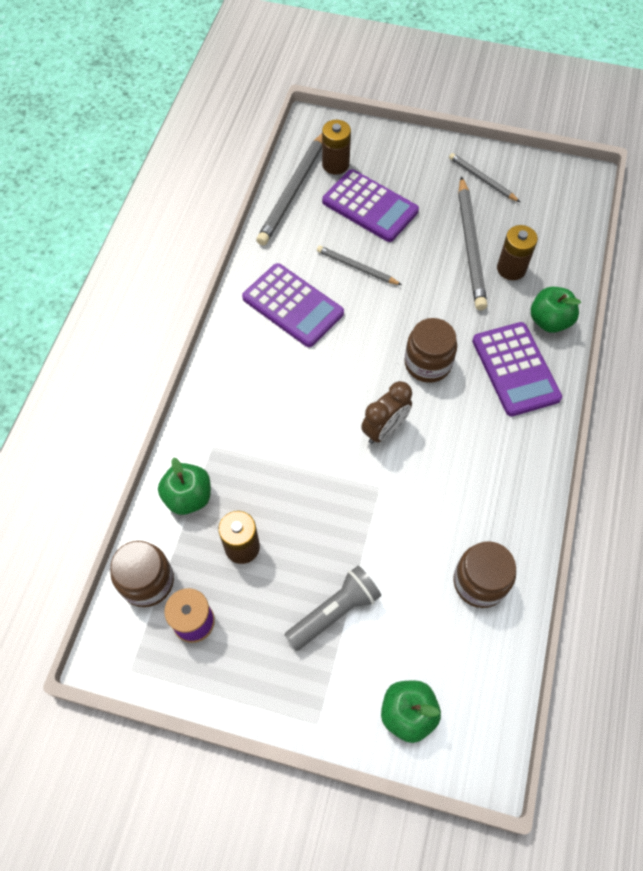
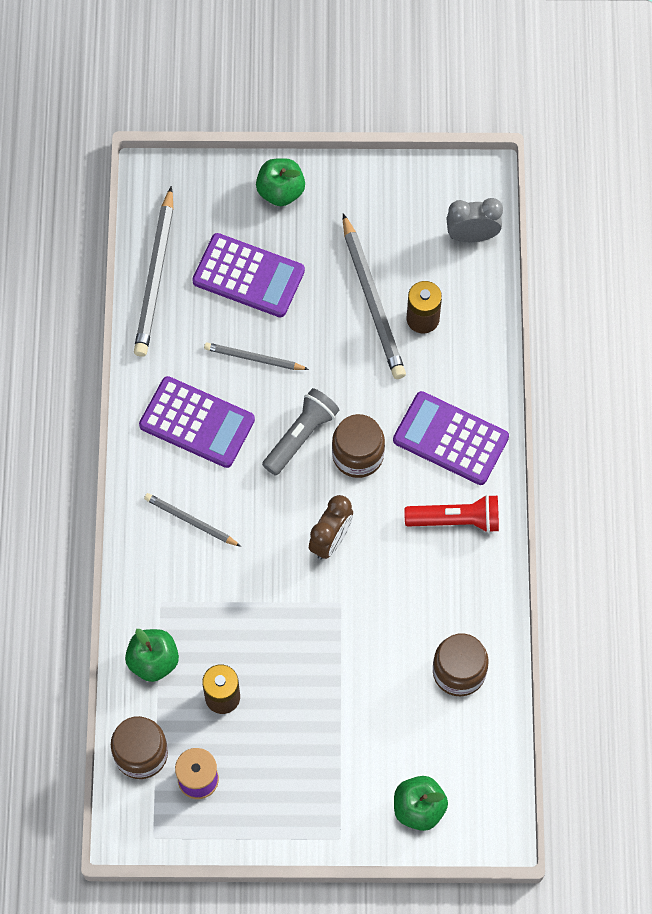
camera: 15 degrees left, 5 degrees up
(334, 612) = (328, 735): grey flashlight -> grey flashlight (300, 436)
(335, 164) = (194, 228): brown battery -> none
(482, 179) = (367, 209): grey pencil -> grey pencil (191, 521)
(506, 439) = (455, 520): none -> red flashlight
(515, 369) = (450, 439): purple calculator -> purple calculator turned 150 degrees clockwise
(549, 321) = (475, 373): green apple -> green apple (280, 191)
(567, 216) = (472, 236): none -> grey clock

